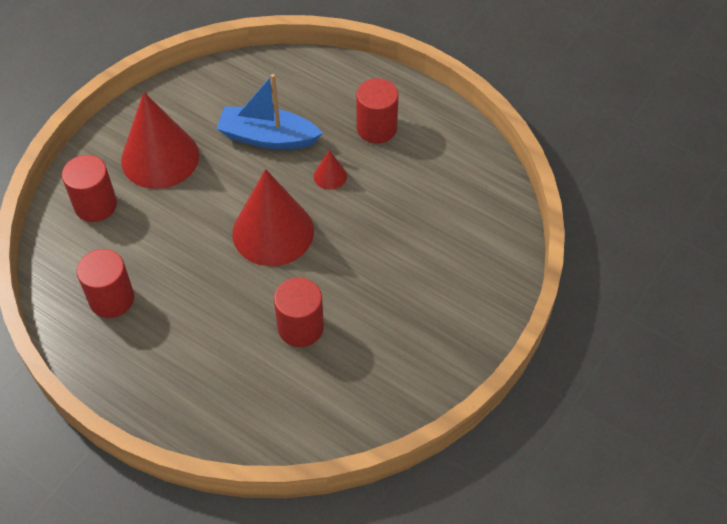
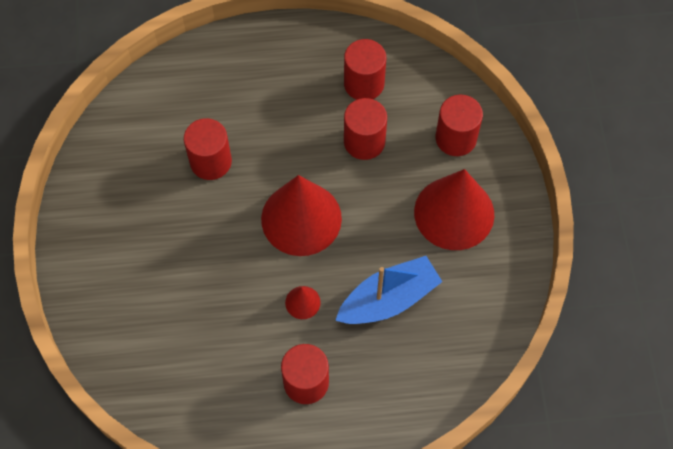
camera: 140 degrees right, 10 degrees up
(164, 253) = (364, 142): none -> red cylinder

